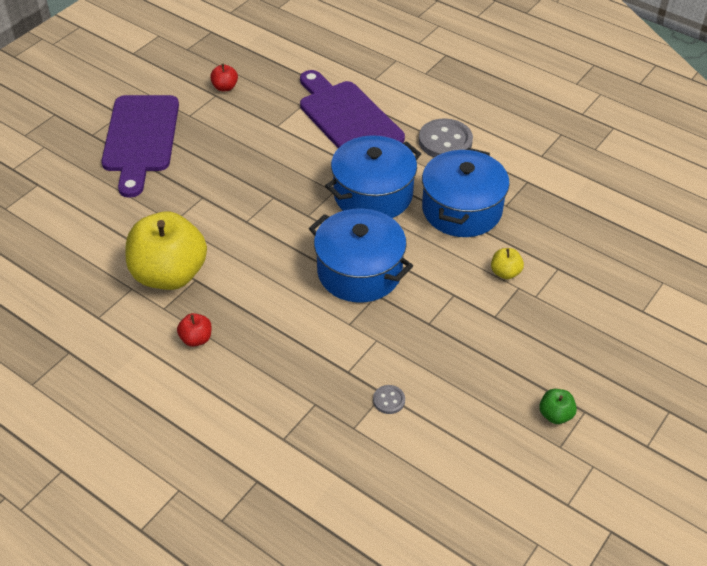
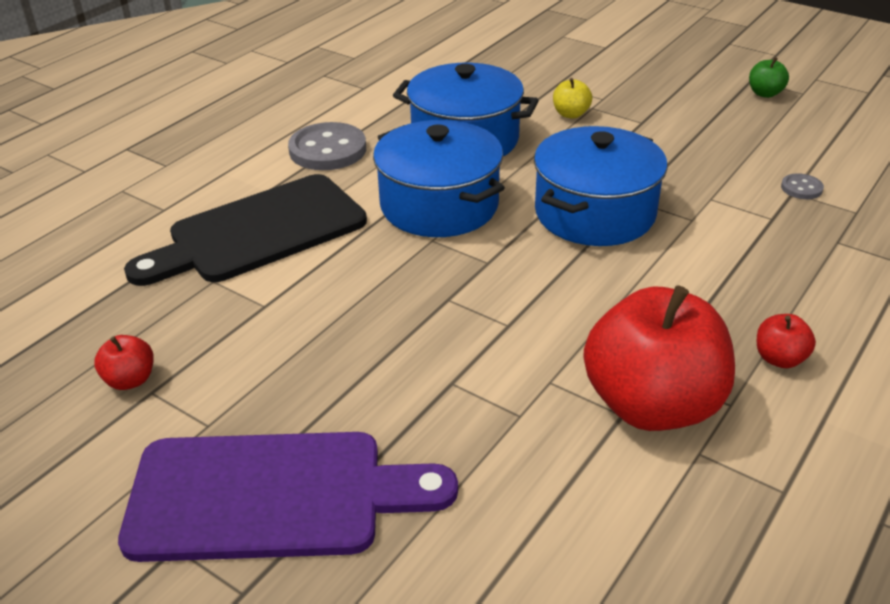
camera: 90 degrees left, 10 degrees down
(169, 274) = (652, 405): yellow apple -> red apple
(347, 118) = (259, 232): purple cutting board -> black cutting board

